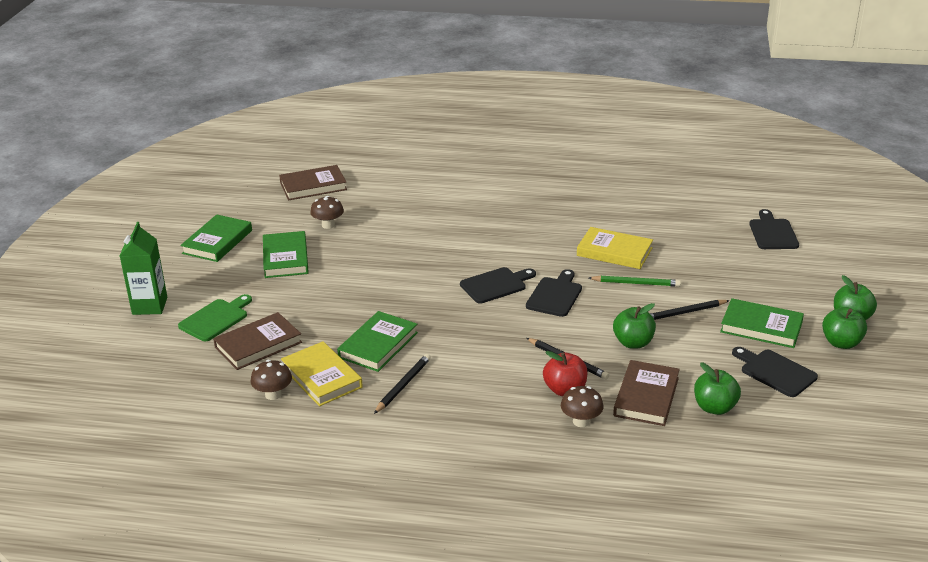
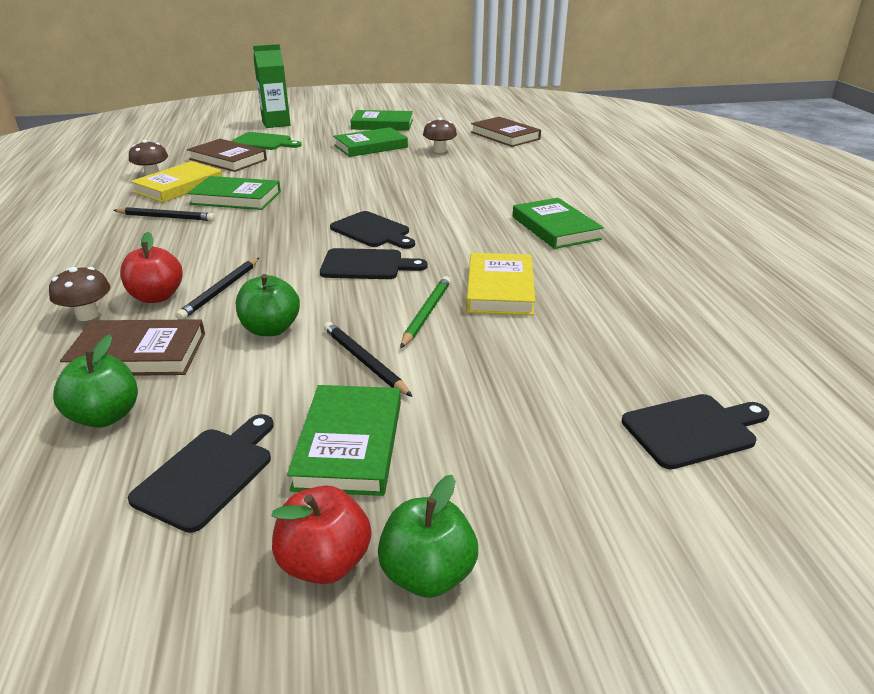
camera: 70 degrees right, 0 degrees up
(532, 212) = (555, 228): none -> green book
(636, 283) = (426, 314): green pencil -> green pencil turned 150 degrees counterclockwise
(841, 343) = (325, 562): green apple -> red apple

